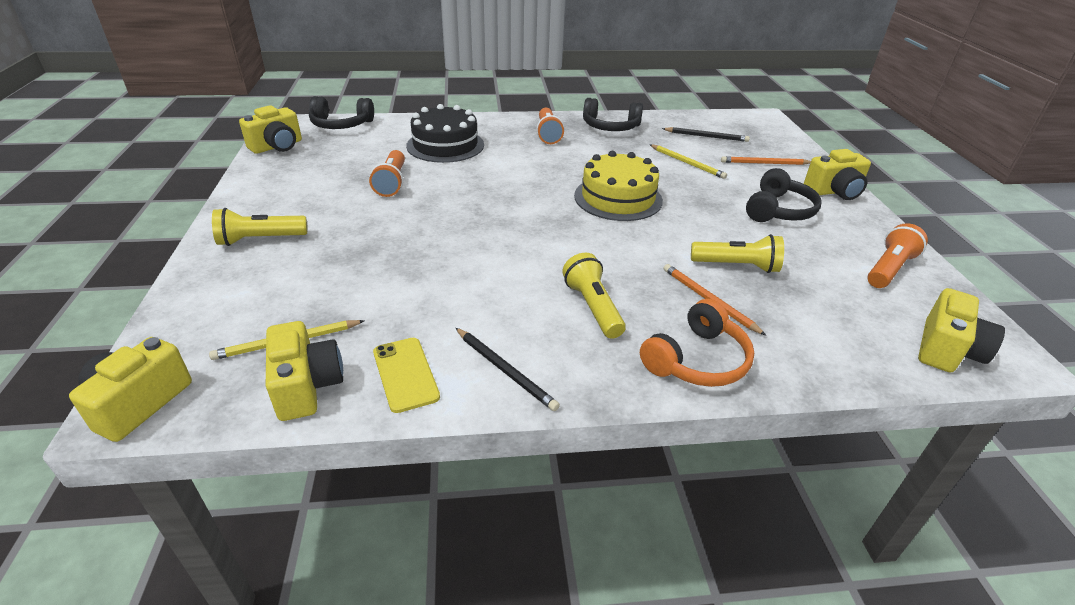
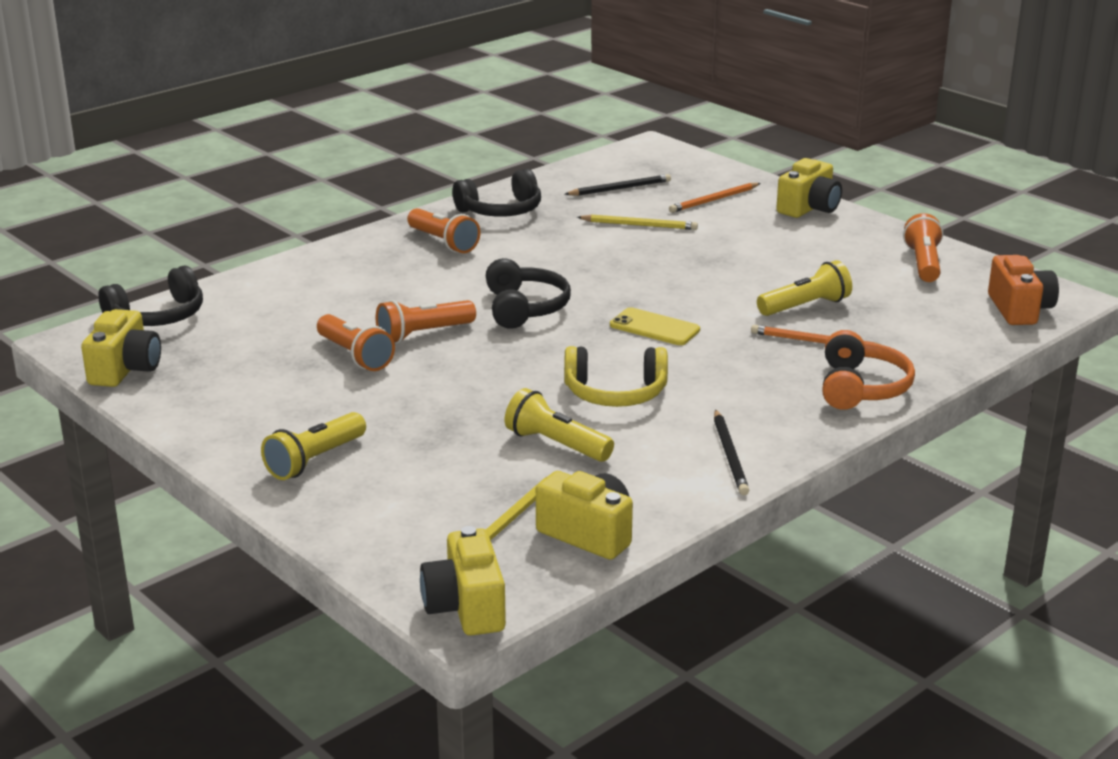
camera: 35 degrees left, 10 degrees down
(405, 374) = (656, 492): yellow phone -> yellow phone (654, 327)
(445, 145) = (342, 295): black cake -> none
(449, 184) = (423, 334): none -> orange flashlight
(499, 275) = (615, 393): none -> yellow headphones
(505, 370) = (730, 455): black pencil -> black pencil turned 75 degrees clockwise
(593, 307) = (733, 385): yellow flashlight -> yellow flashlight (556, 444)
(618, 198) = (621, 285): yellow cake -> none
(778, 210) = (782, 244): black headphones -> black headphones (524, 308)
(947, 350) = (1019, 309): yellow camera -> orange camera

